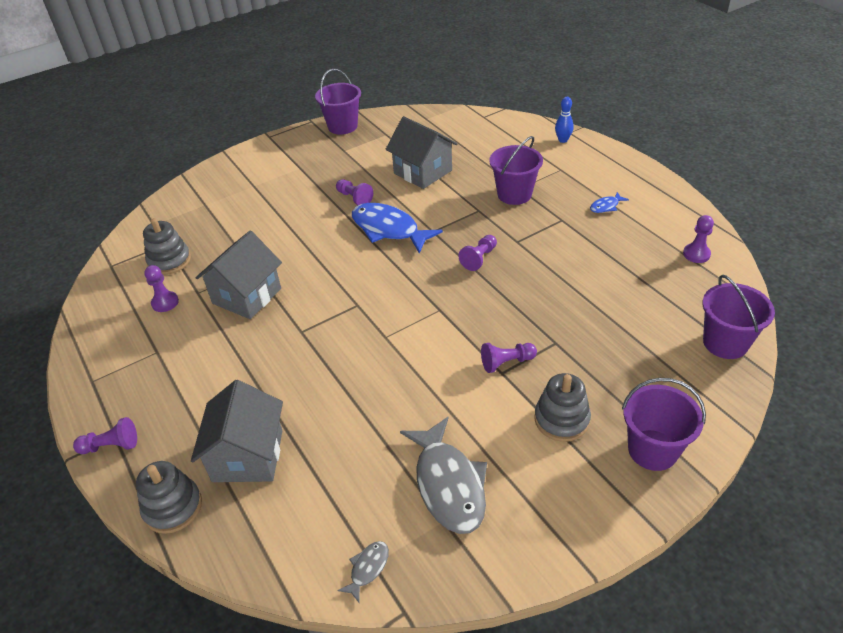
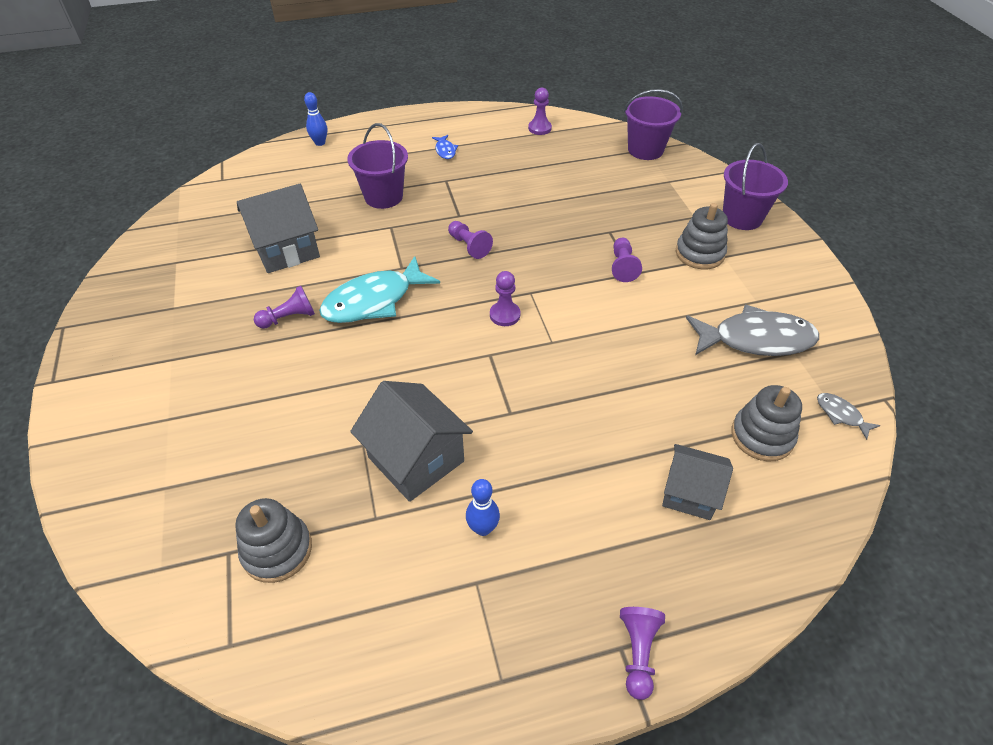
camera: 75 degrees left, 5 degrees up
(165, 302) = (374, 563): purple pawn -> purple pawn (505, 315)
(173, 507) = (750, 580): grey stacking toy -> grey stacking toy (762, 436)
(197, 344) = (483, 528): none -> blue bowling pin
(248, 456) = (689, 493): grey house -> grey house, size x0.66
(342, 126) = (113, 297): purple bucket -> none
(389, 229) = (374, 301): blue fish -> turquoise fish

